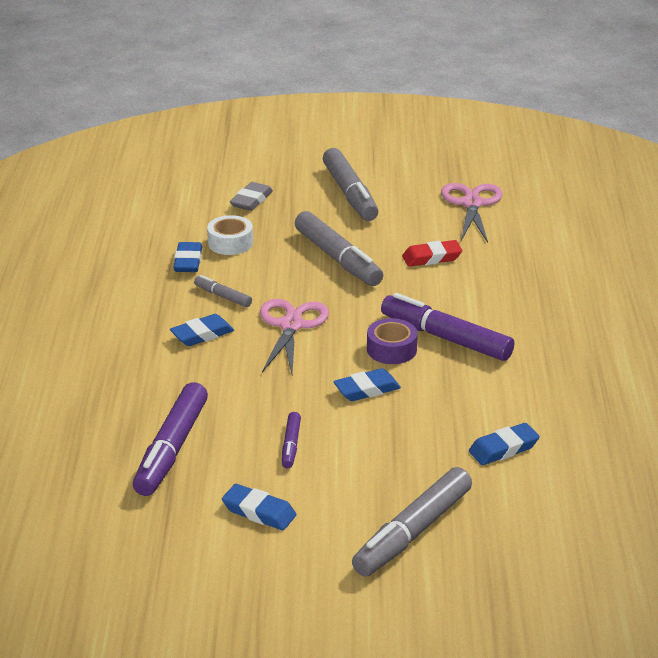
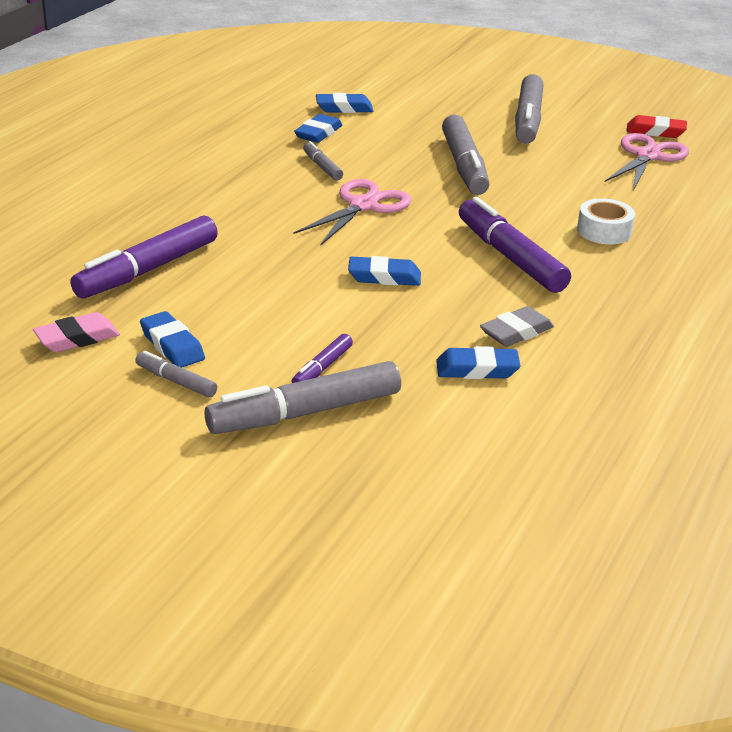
camera: 25 degrees right, 0 degrees up
(176, 534) = (77, 338): none -> pink eraser
(202, 335) = (272, 191): blue eraser -> blue eraser (344, 108)
(230, 243) = (372, 129): white tape -> white tape (604, 231)
(251, 200) = (426, 103): grey eraser -> grey eraser (516, 332)
(291, 445) = (261, 300): purple marker -> purple marker (322, 368)
(292, 542) = (176, 381): none -> grey marker
(391, 349) = (443, 251): purple tape -> none
(431, 258) = (561, 188): red eraser -> red eraser (655, 131)

